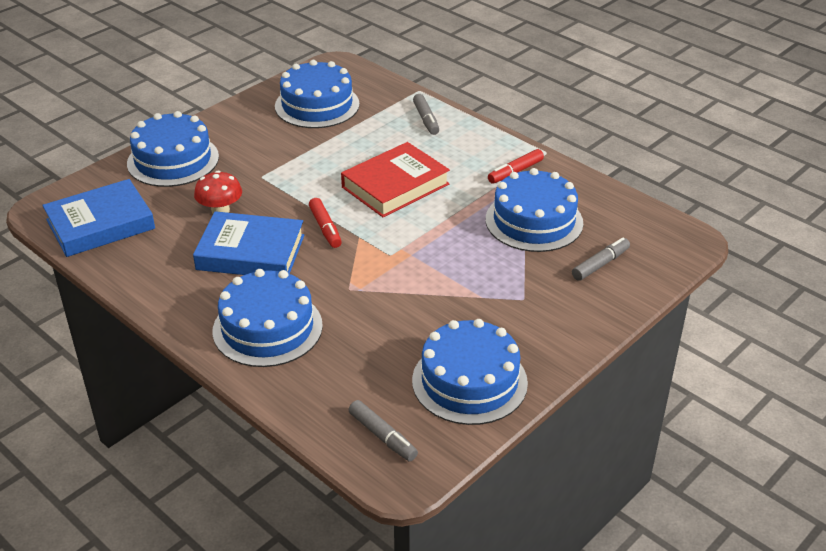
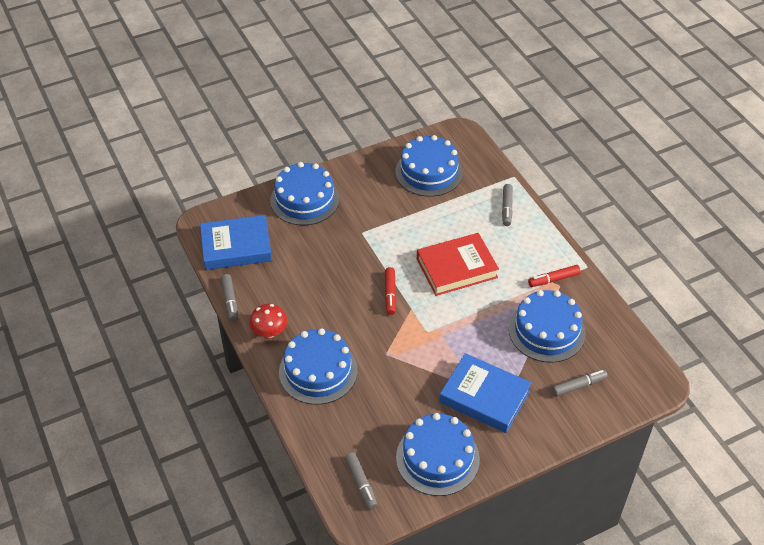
camera: 20 degrees right, 10 degrees up
(114, 281) = (230, 300): none -> grey marker
(220, 210) = (322, 256): red mushroom -> red mushroom (269, 332)
(250, 252) = (330, 301): blue book -> blue book (484, 396)

